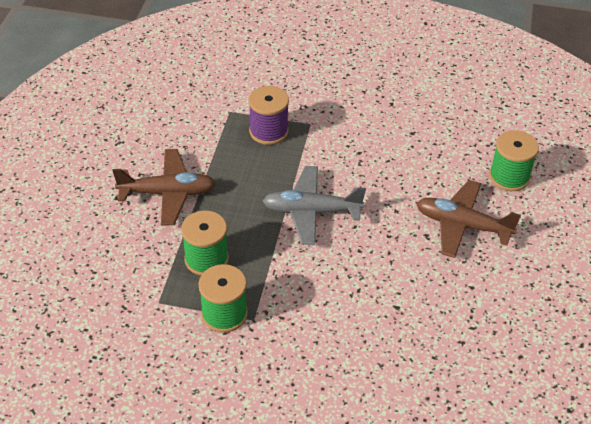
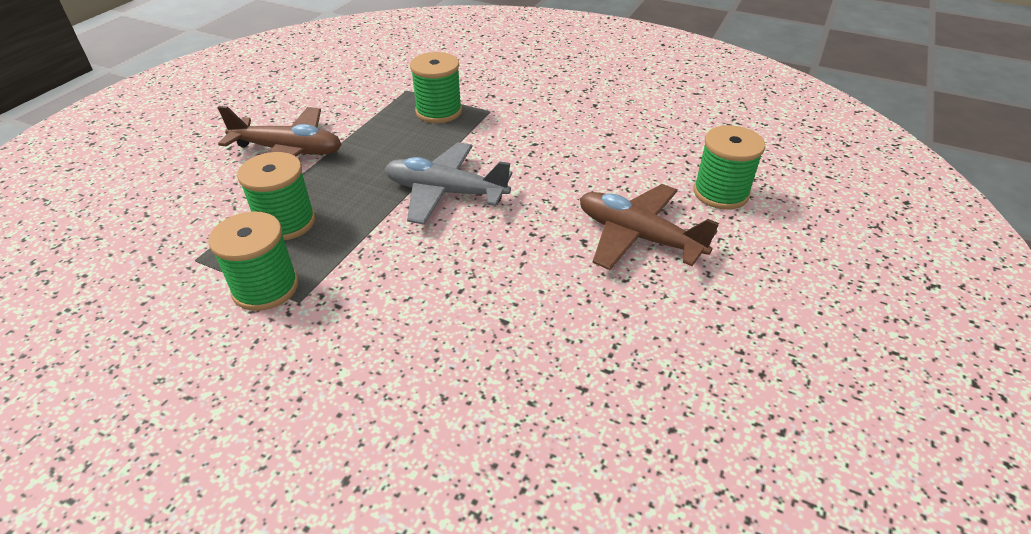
camera: 15 degrees right, 5 degrees down
(268, 131) = (439, 111): purple spool -> green spool

